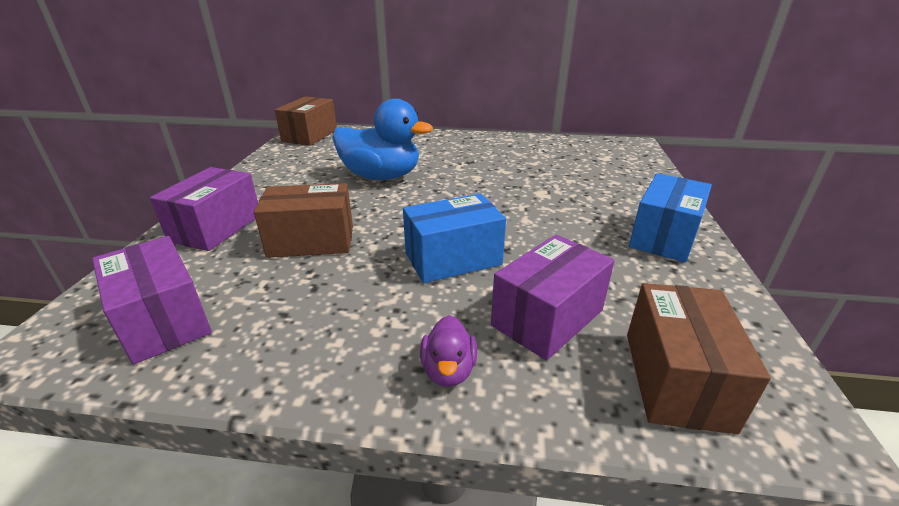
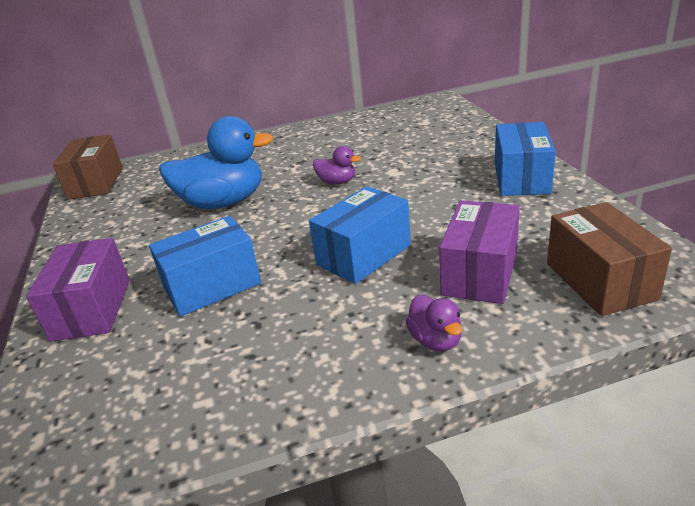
camera: 20 degrees left, 0 degrees up
(164, 320) = (133, 407): purple box -> none
(311, 241) = (212, 286): brown box -> blue box
(484, 187) = (337, 182): none -> purple duck

